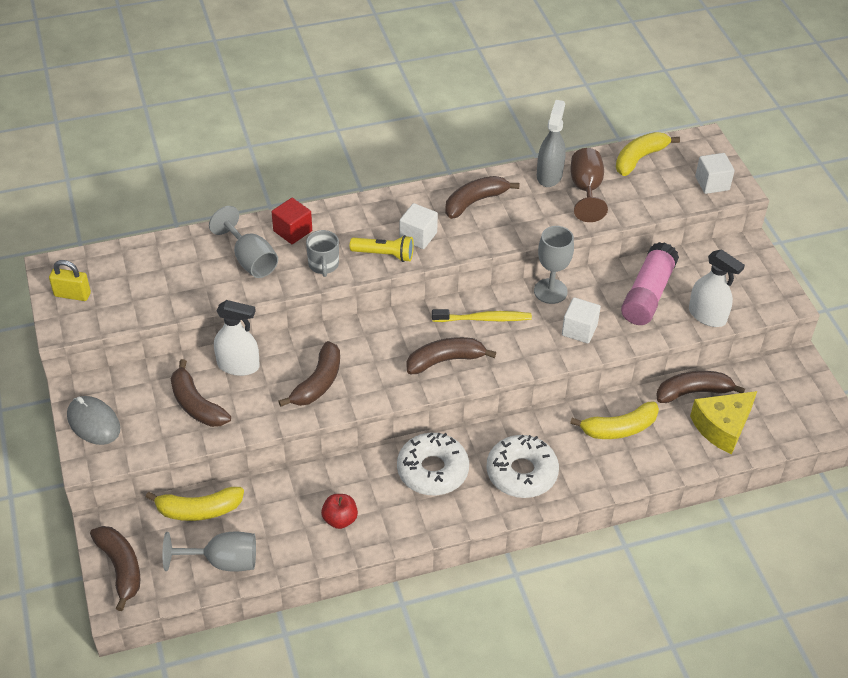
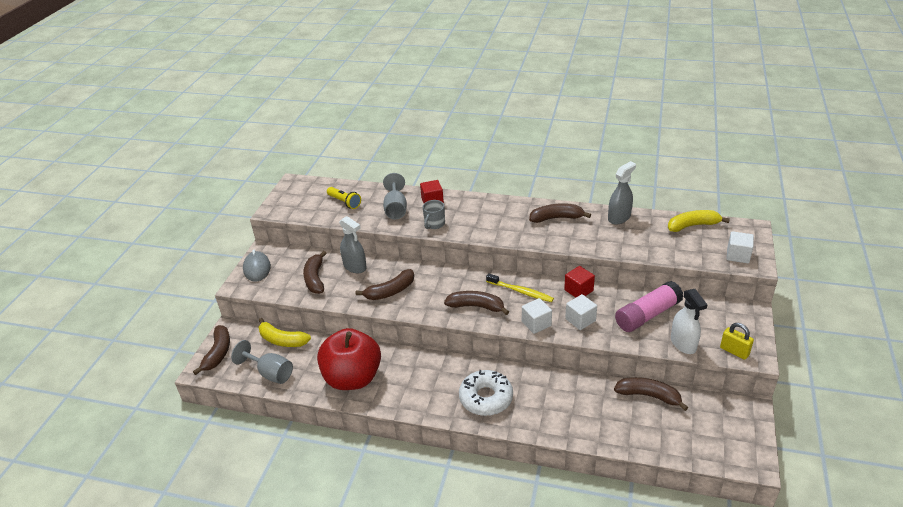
camera: 35 degrees right, 10 degrees down
(72, 295) = (290, 197): yellow padlock -> yellow padlock (734, 351)
(238, 365) = (355, 266): white spray bottle -> grey spray bottle
(340, 519) = (353, 378): red apple -> red apple, size x2.47
(384, 254) = (475, 229): yellow flashlight -> yellow flashlight (344, 202)
(418, 236) = (504, 226): white cube -> white cube (536, 323)
(432, 470) = (430, 373): white donut -> none
(550, 291) = (578, 290): grey goblet -> red cube
(586, 190) = (638, 233): brown goblet -> none
(619, 428) = (575, 398): yellow banana -> none
(722, 427) = (654, 427): yellow cheese -> none

